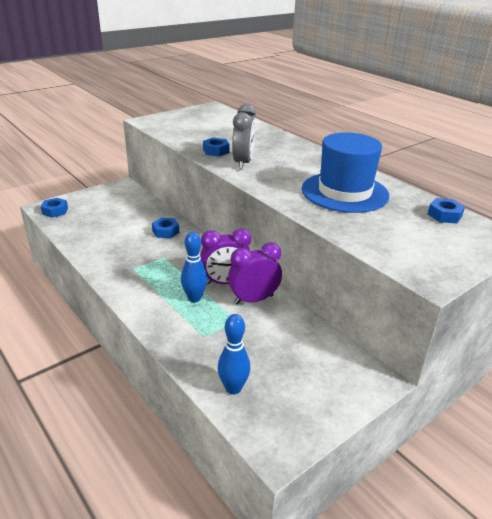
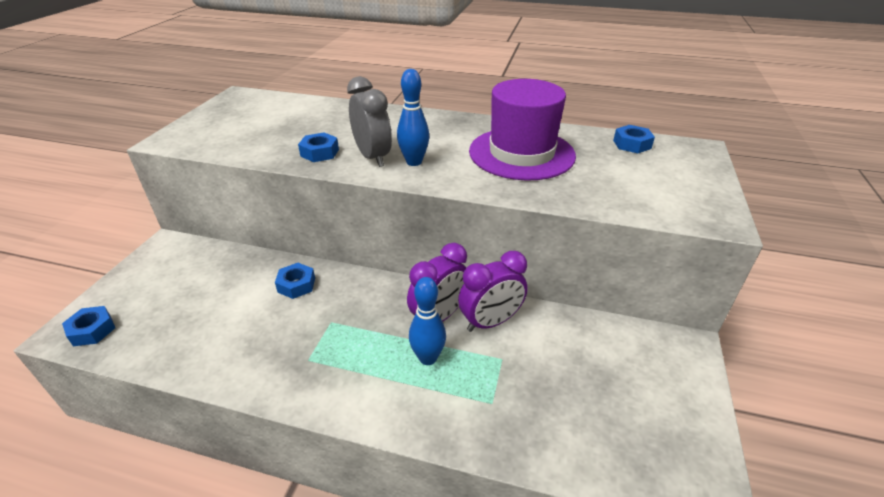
camera: 35 degrees left, 5 degrees up
(233, 388) = (592, 450): blue bowling pin -> blue bowling pin (414, 162)
(254, 299) = (490, 322): purple clock -> purple clock turned 150 degrees counterclockwise
(344, 192) = (521, 153): blue hat -> purple hat

